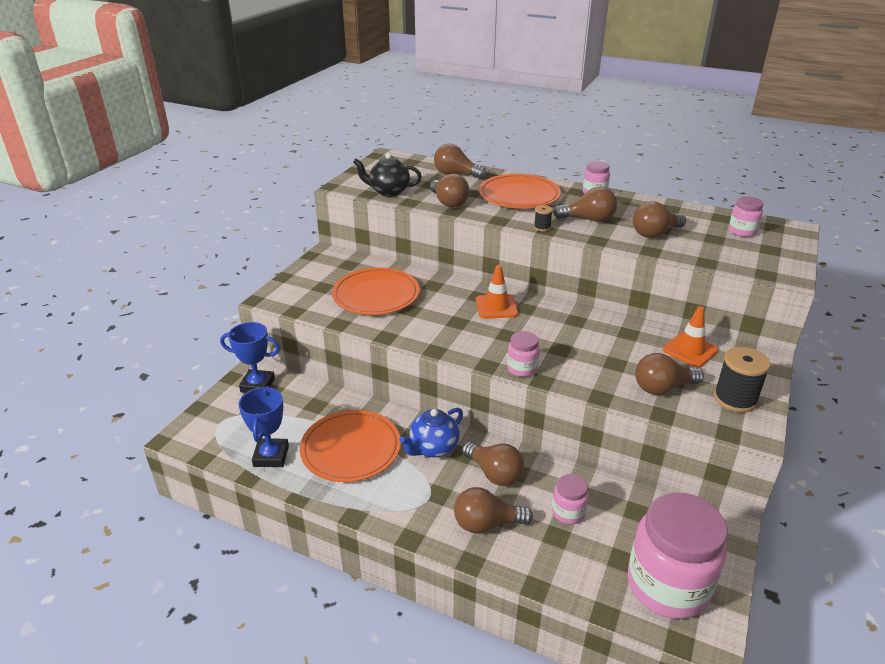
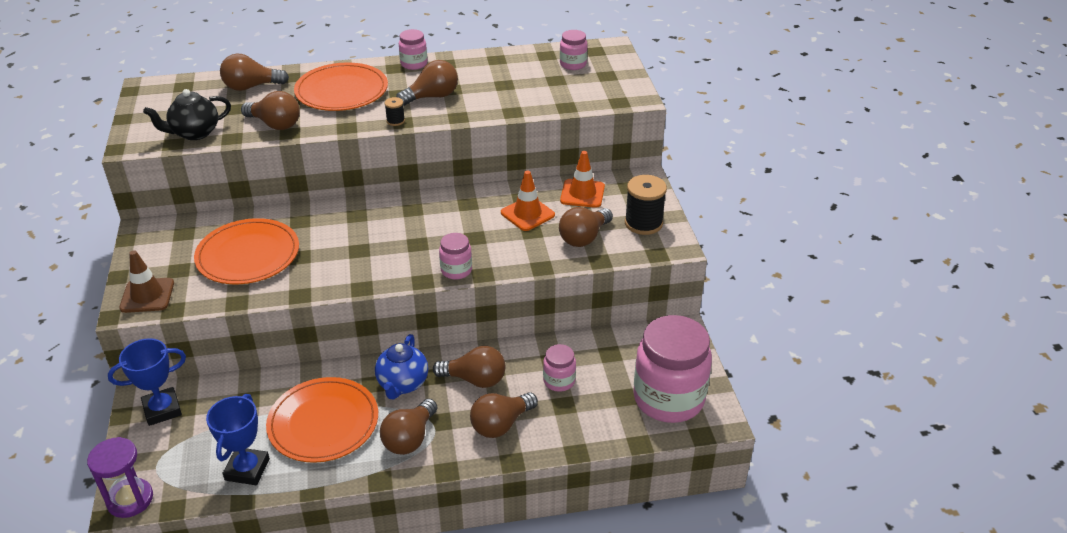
camera: 35 degrees left, 5 degrees up
(184, 437) = (130, 499): none -> purple hourglass
(271, 456) = (247, 469): blue trophy -> blue trophy turned 45 degrees clockwise
(288, 296) = (147, 295): none -> brown traffic cone
(496, 307) = (384, 219): orange traffic cone -> orange traffic cone (527, 214)
(655, 234) = (503, 92): brown light bulb -> brown light bulb (410, 438)

